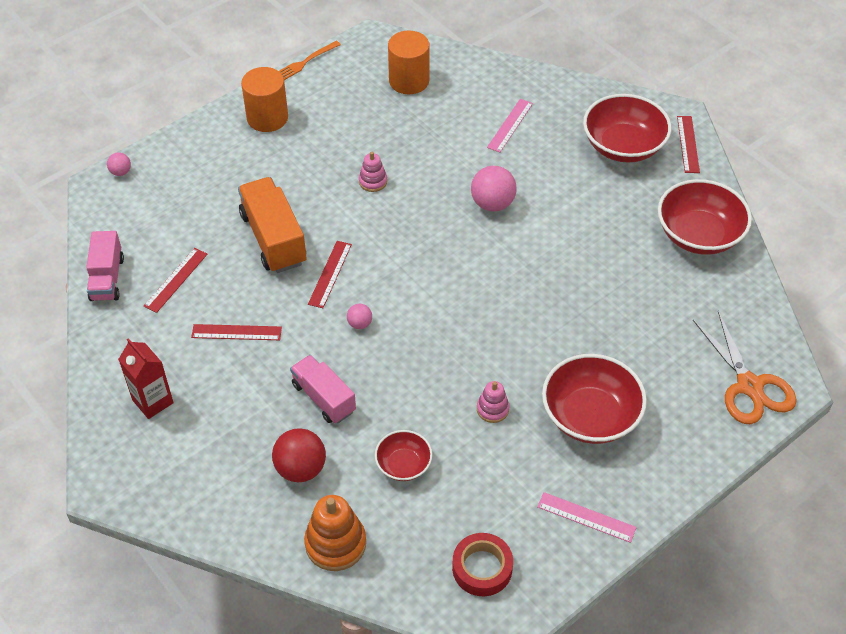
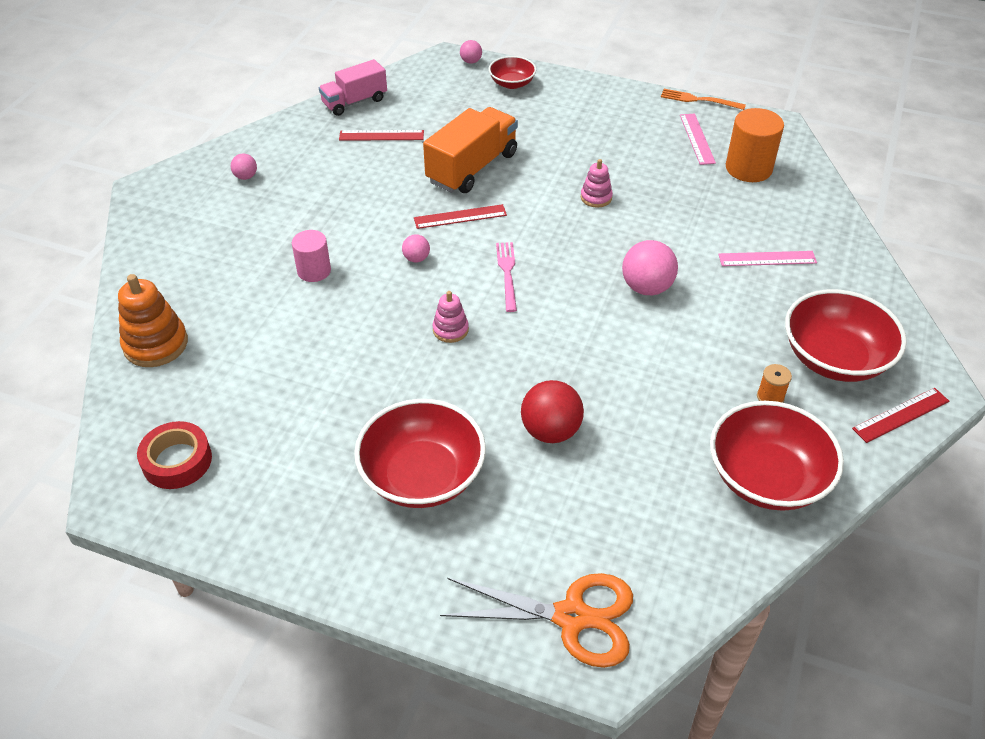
camera: 60 degrees right, 5 degrees down
(153, 401) = (246, 177): red carton -> pink ball
(236, 332) = (350, 190): red ruler -> none
(267, 118) = (608, 107): orange cylinder -> none
(301, 468) = (226, 289): red ball -> red ball (550, 431)
(323, 398) = (314, 271): pink truck -> pink cylinder
(403, 464) = (270, 354): red bowl -> red bowl (512, 83)
(419, 275) = (507, 273): none -> pink fork
(492, 409) = (378, 392): pink stacking toy -> pink stacking toy (450, 330)
(586, 517) = (284, 524): pink ruler -> pink ruler (697, 139)
(635, 196) = (770, 397): none -> orange spool
(749, 386) = (572, 617): orange scissors -> orange scissors turned 120 degrees counterclockwise

